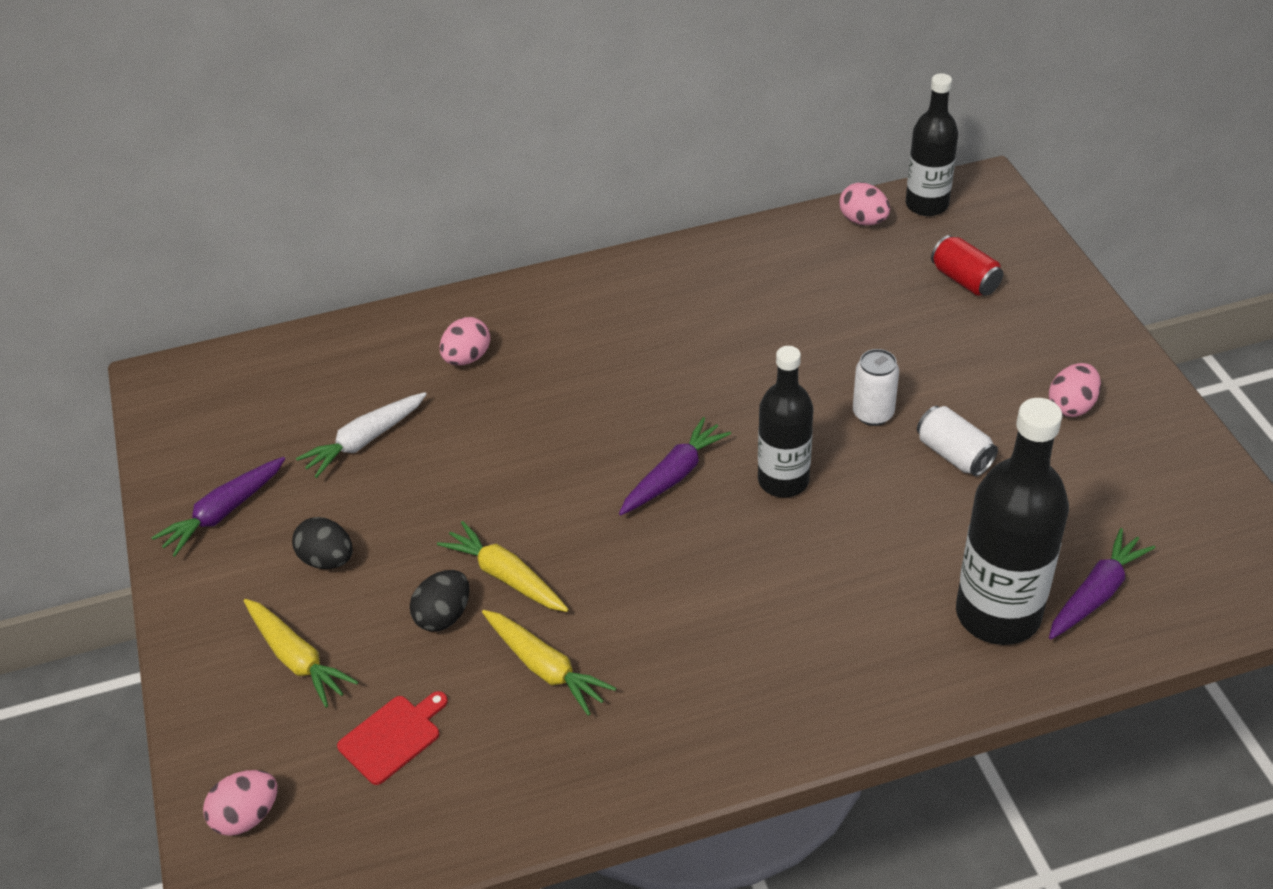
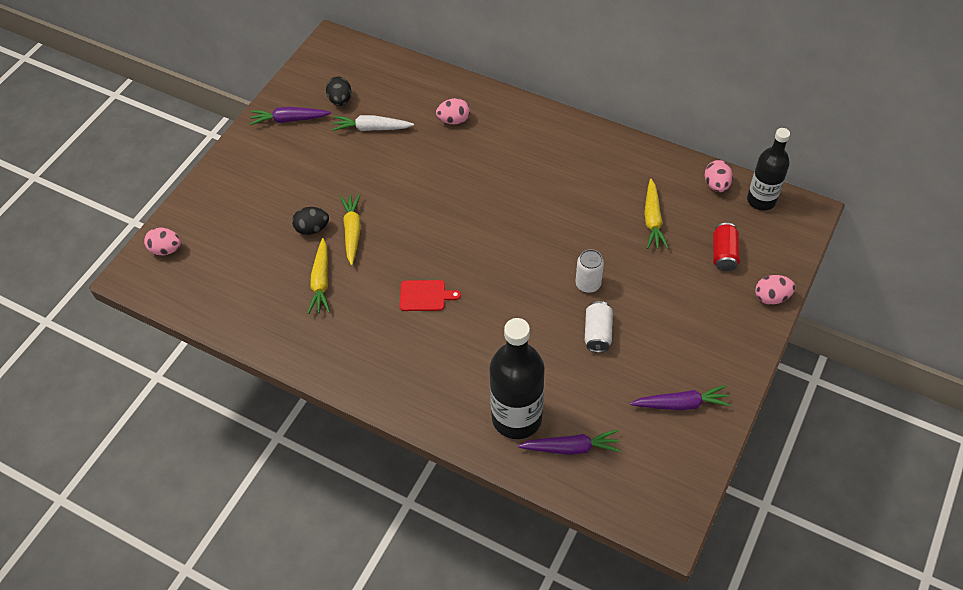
camera: 45 degrees right, 10 degrees up
(297, 658) = (246, 202): yellow carrot -> yellow carrot (652, 220)
(327, 560) = (301, 170): black egg -> black egg (340, 100)
(393, 737) = (241, 262): red cutting board -> red cutting board (425, 296)
(674, 475) = (468, 242): purple carrot -> purple carrot (681, 404)
(783, 481) = (508, 282): black bottle -> none
(1071, 406) = (685, 357): pink egg -> pink egg (771, 297)

